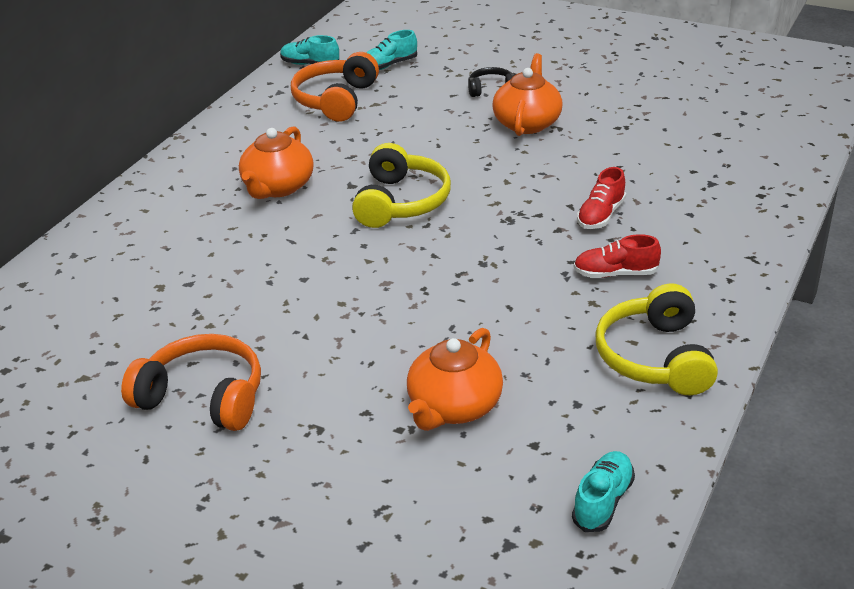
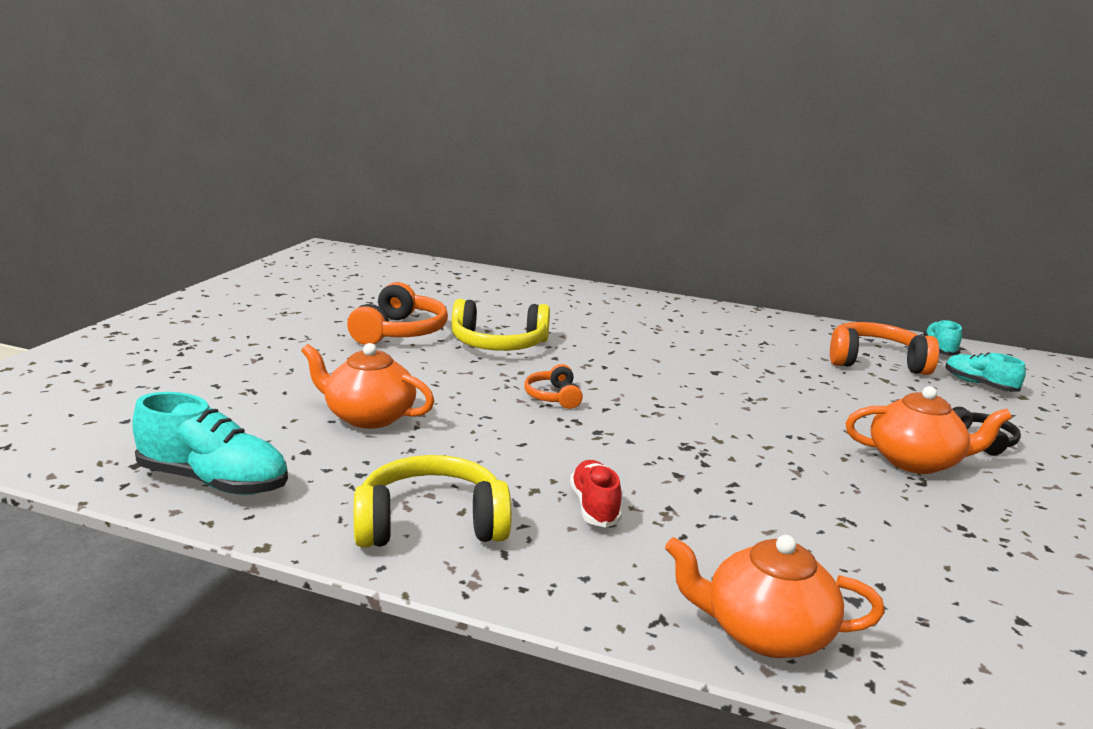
camera: 80 degrees right, 15 degrees down
(278, 187) = (695, 344): orange teapot -> orange teapot (765, 633)
(400, 202) = (695, 393): yellow headphones -> yellow headphones (499, 344)
(407, 284) = (554, 397): none -> orange headphones
(601, 215) = (721, 503): red shoe -> none
(603, 501) = (214, 481): turquoise shoe -> turquoise shoe, size x1.61

